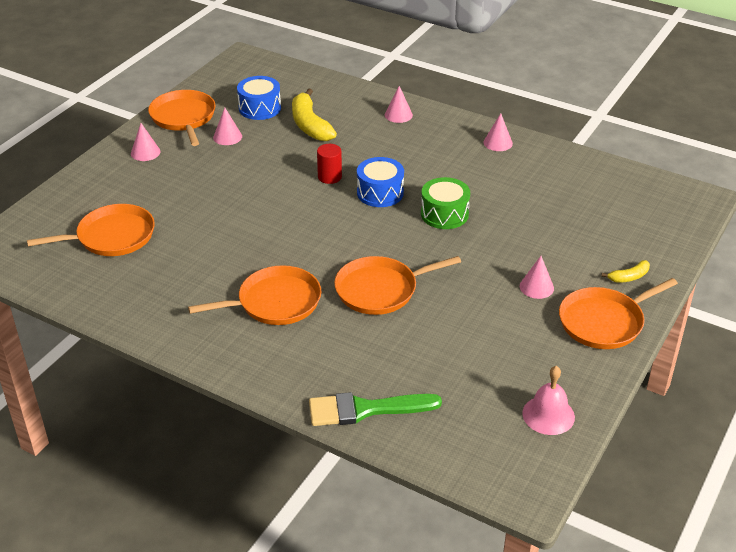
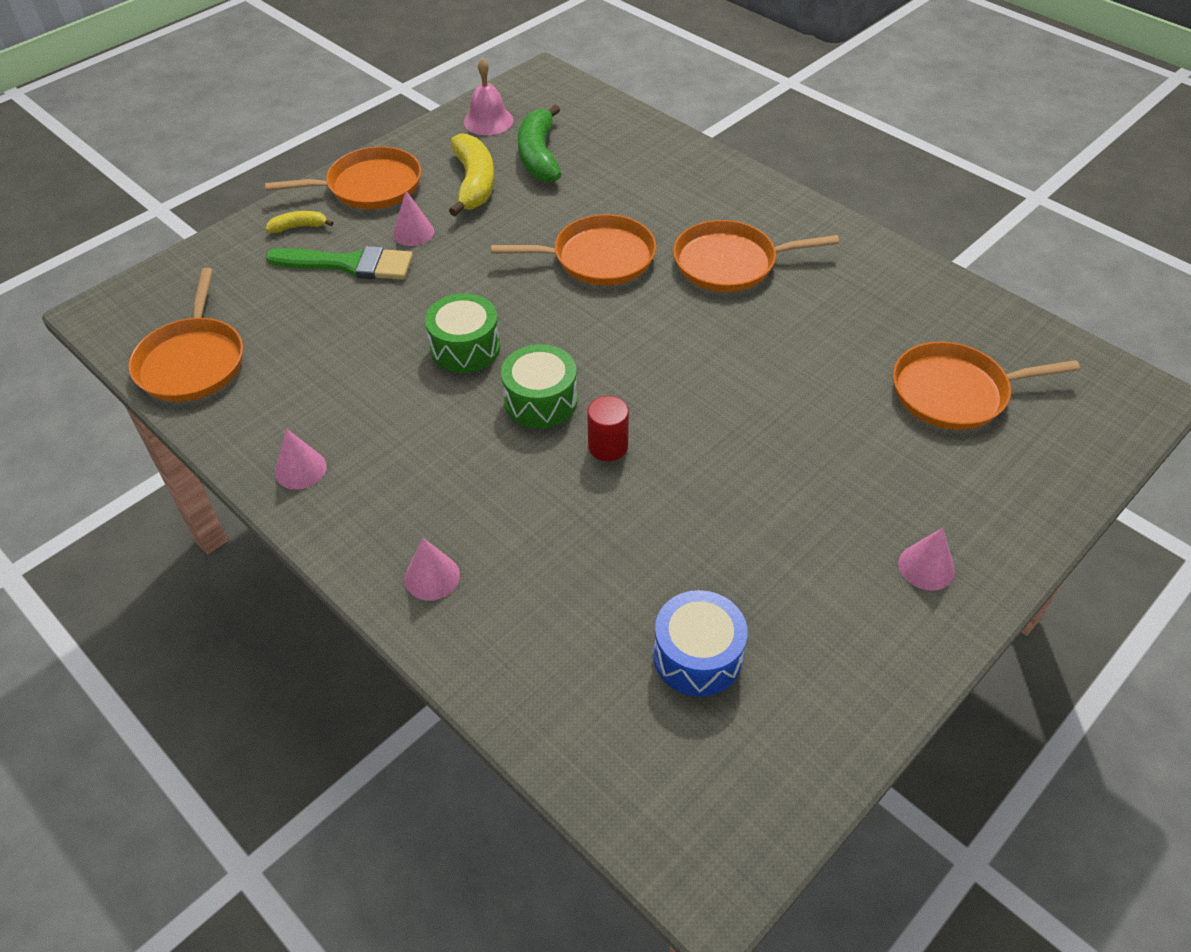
camera: 165 degrees left, 10 degrees up
(183, 118) = (858, 657): orange pan -> orange pan (192, 361)
(227, 137) = (770, 580): pink cone -> none
(309, 125) = (608, 582): yellow banana -> yellow banana (474, 183)
(365, 409) = (658, 148): green brush -> green brush (349, 264)
(380, 193) = (540, 401): blue drum -> green drum
(475, 380) = (539, 156): none -> green banana

